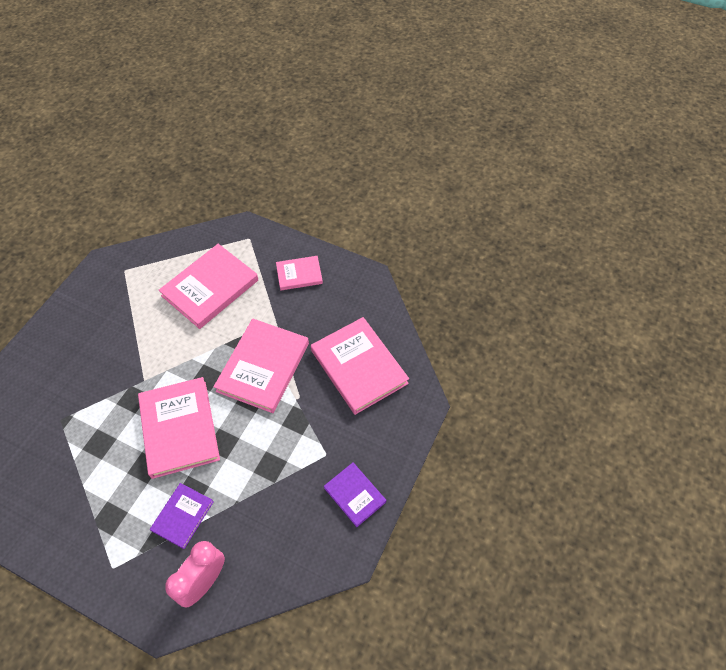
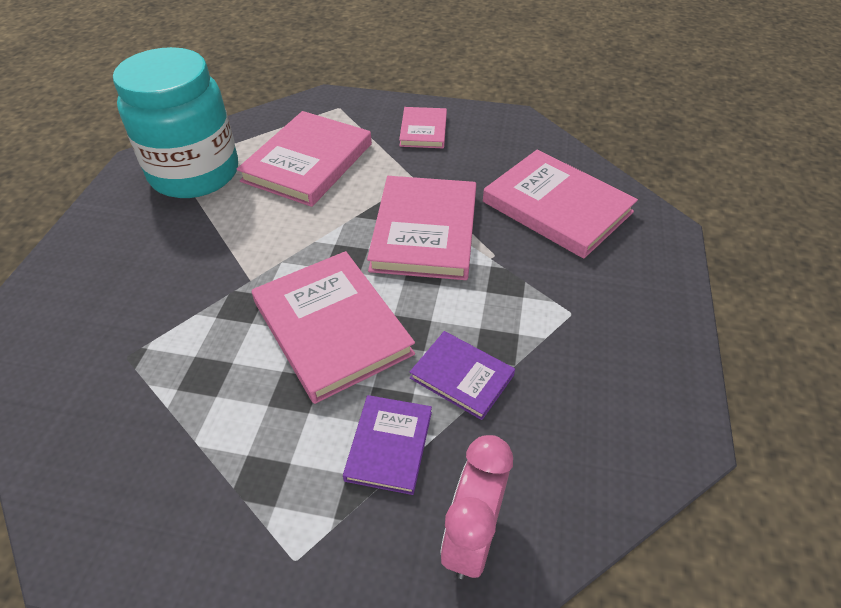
camera: 15 degrees left, 10 degrees down
(135, 282) = (195, 173): none -> turquoise jar
(299, 274) = (423, 130): pink book -> pink book turned 60 degrees counterclockwise
(355, 495) = (643, 353): purple book -> purple book (462, 376)

